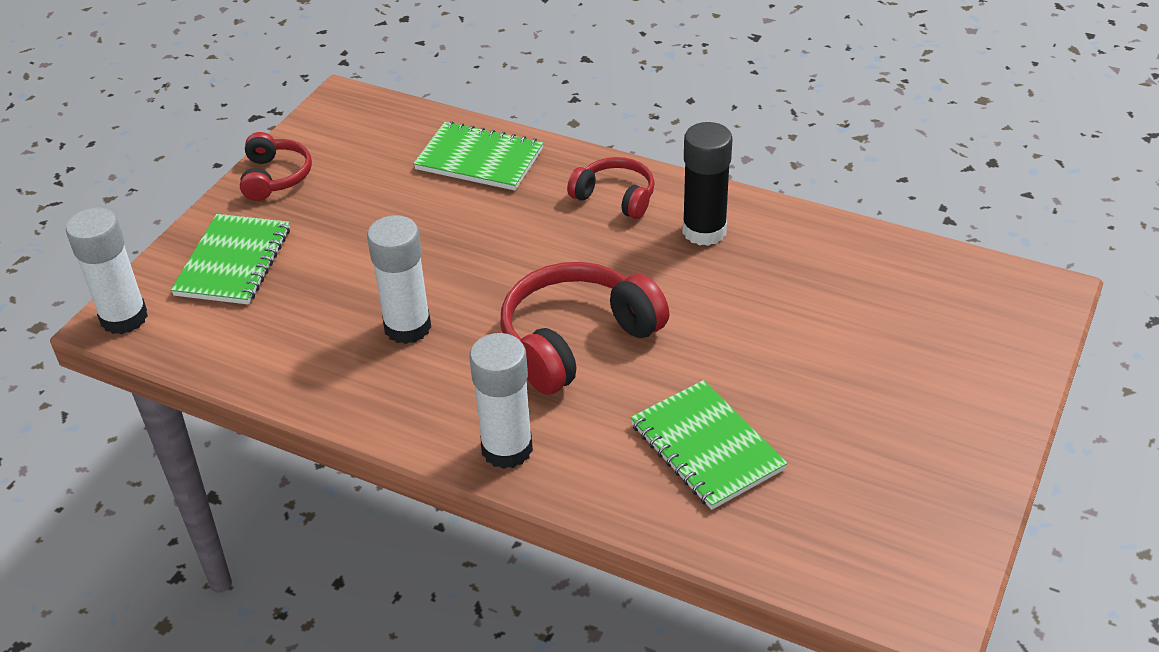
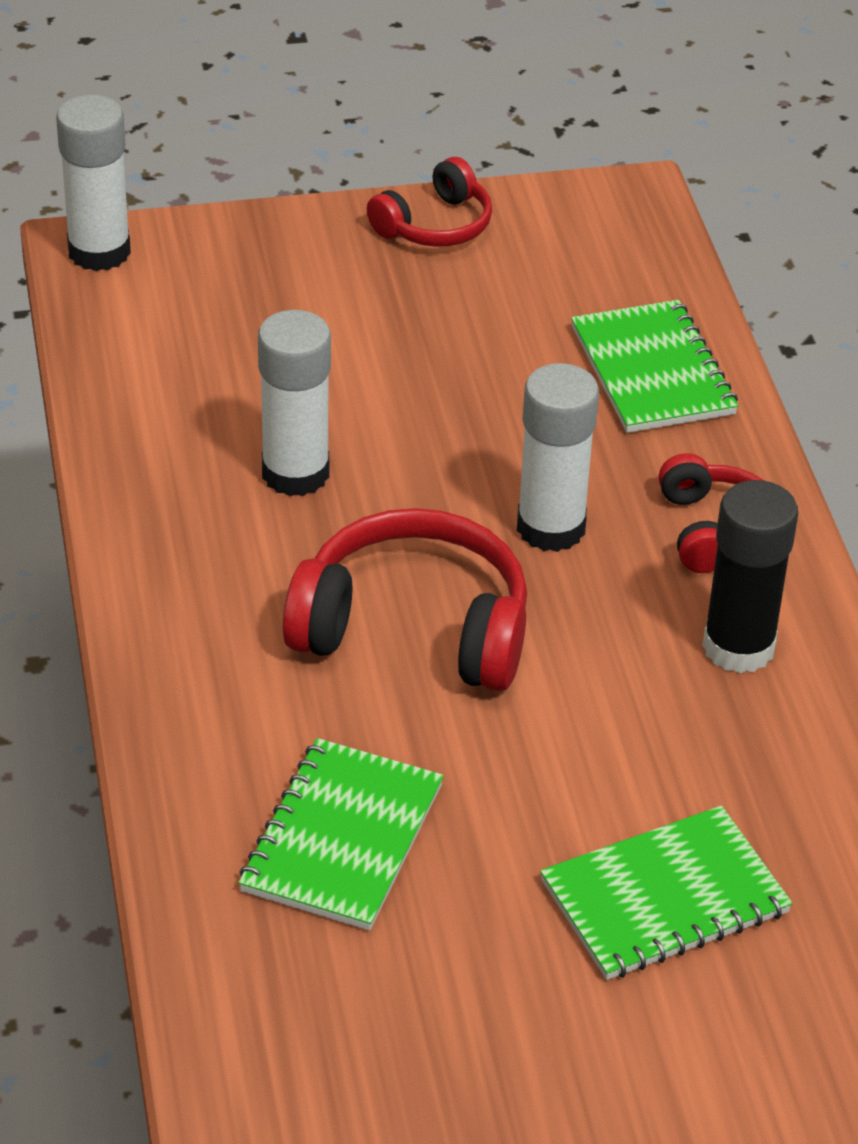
camera: 50 degrees right, 0 degrees up
(233, 262) = (262, 277): green notebook -> green notebook (664, 897)
(507, 449) = (180, 661): white glue stick -> white glue stick (551, 528)

